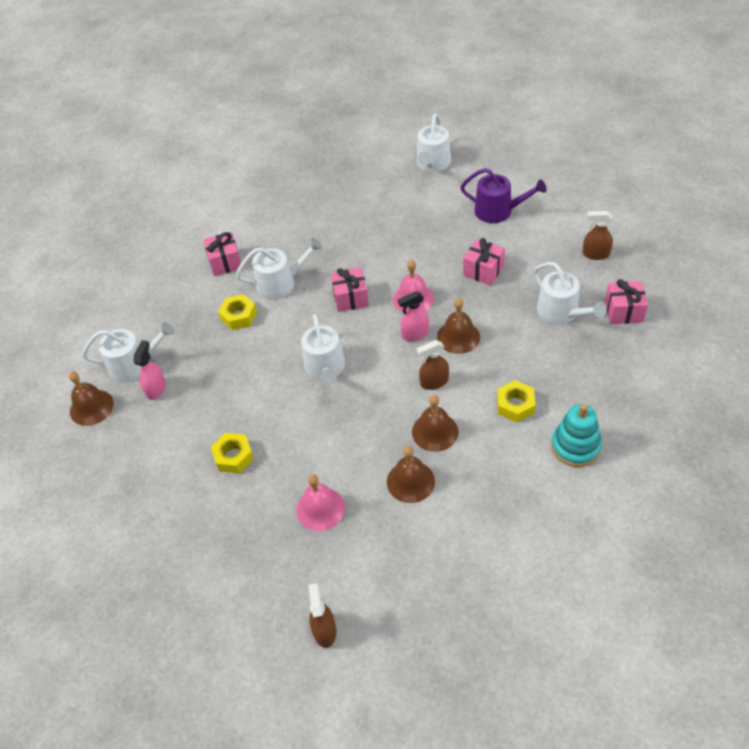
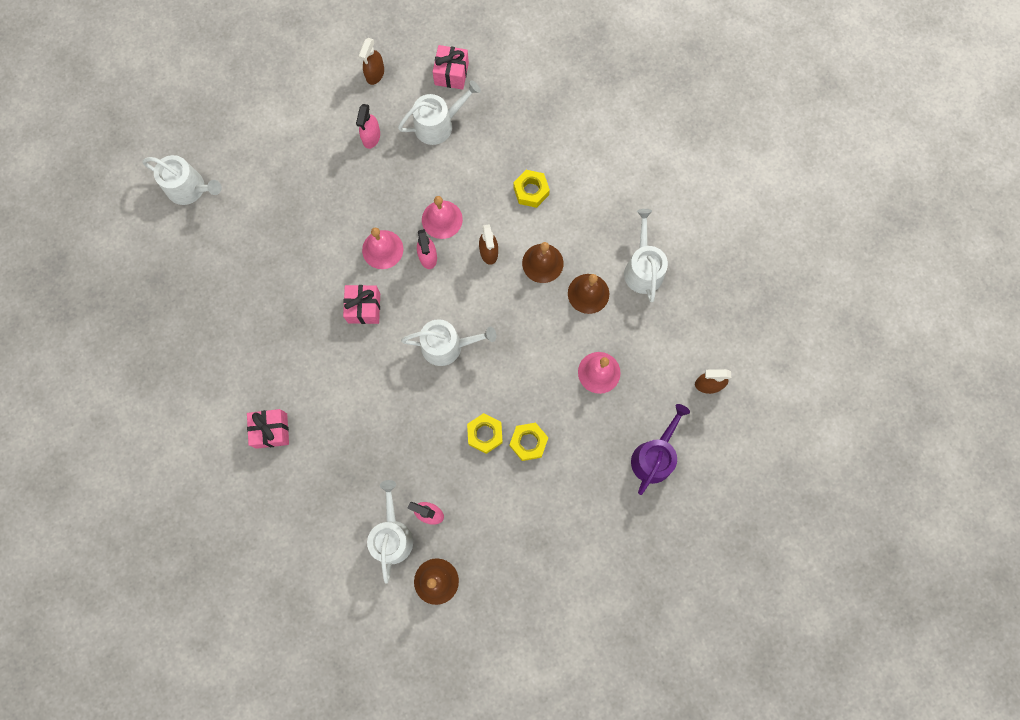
camera: 85 degrees left, 25 degrees up
(238, 316) = (355, 423): yellow nut -> yellow nut (485, 434)
(280, 283) = (322, 375): white watering can -> white watering can (643, 269)
(458, 337) = (442, 219): brown bell -> pink bell
(483, 271) = (365, 177): pink gift -> none
(498, 211) = (287, 143): purple watering can -> purple watering can (654, 456)
(527, 266) = (371, 137): none -> pink spray bottle
(575, 446) = (583, 156): turquoise stacking toy -> none

